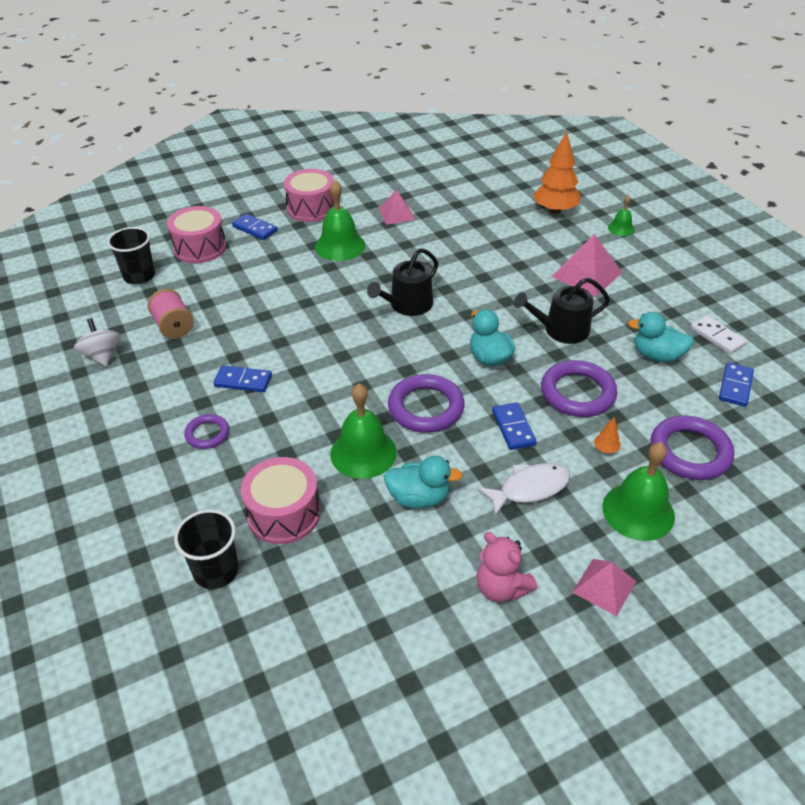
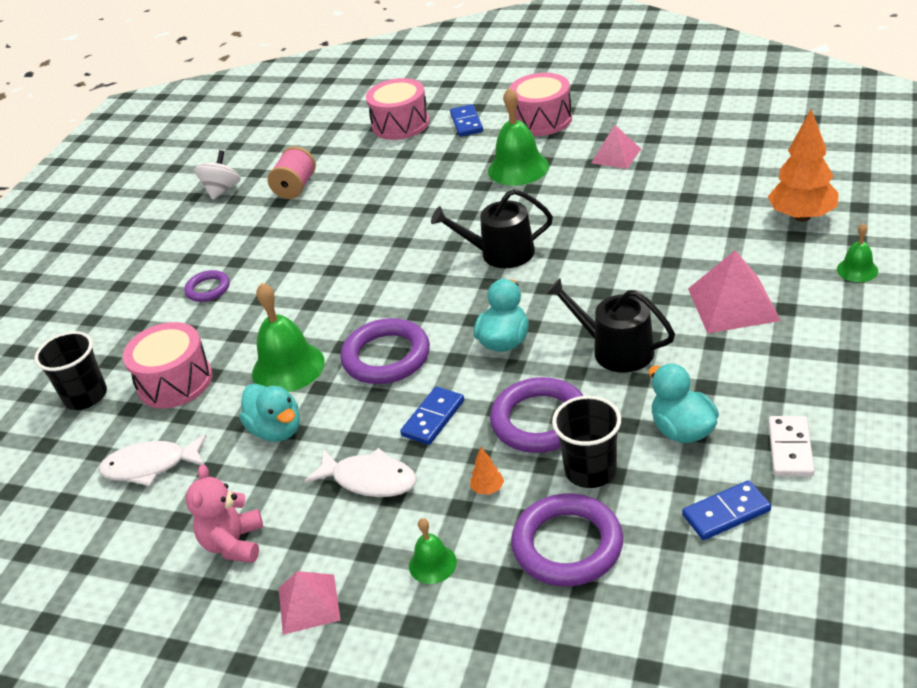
camera: 50 degrees right, 5 degrees down
(139, 276) = (326, 132): black cup -> black cup (590, 470)
(243, 381) = (284, 258): blue domino -> none
(357, 582) = (150, 466): none -> white fish
(638, 511) = (432, 564): green bell -> green bell, size x0.53

